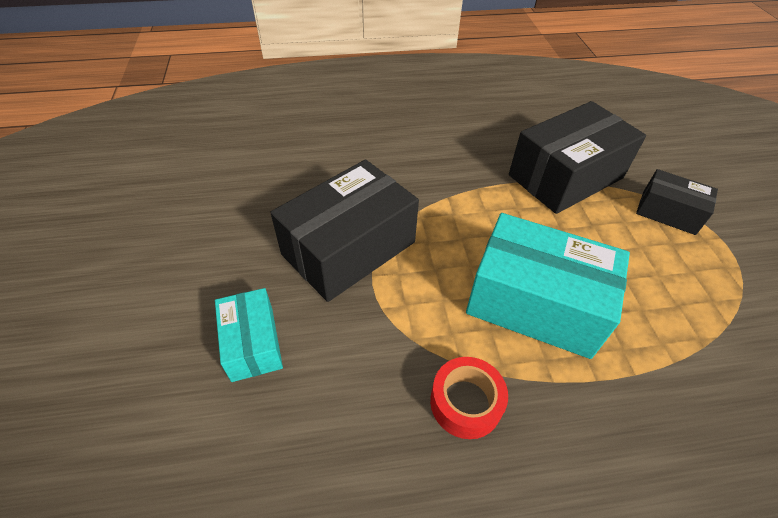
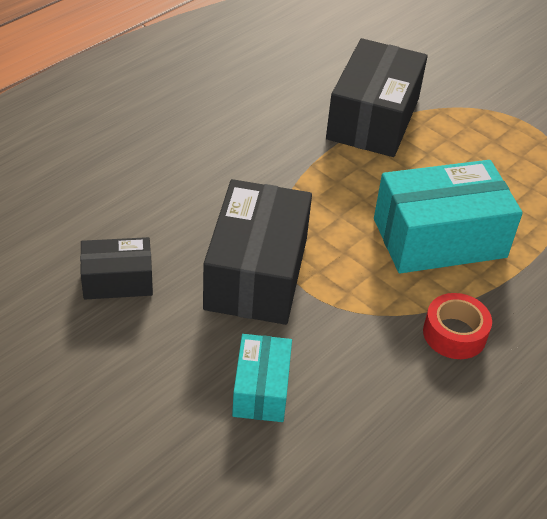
camera: 40 degrees left, 5 degrees down
(252, 343) = (261, 389): turquoise box -> turquoise box turned 60 degrees clockwise
(668, 212) = (472, 115): black box -> black box (117, 280)

